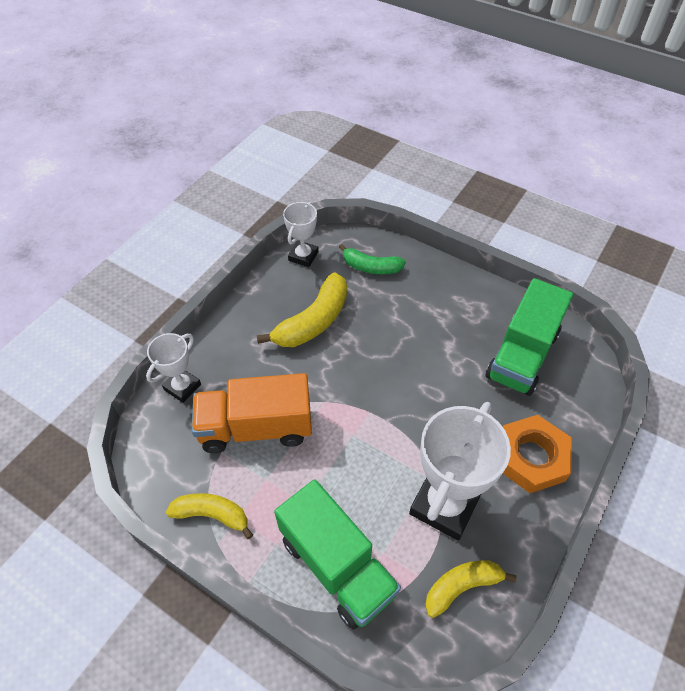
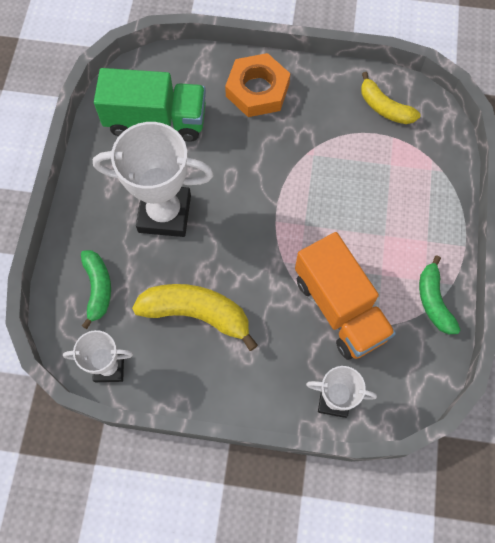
camera: 115 degrees left, 15 degrees up
(212, 515) = (433, 301): yellow banana -> green banana
(337, 565) = (417, 191): green truck -> none
(444, 504) = (329, 136): white trophy -> white trophy (164, 213)

